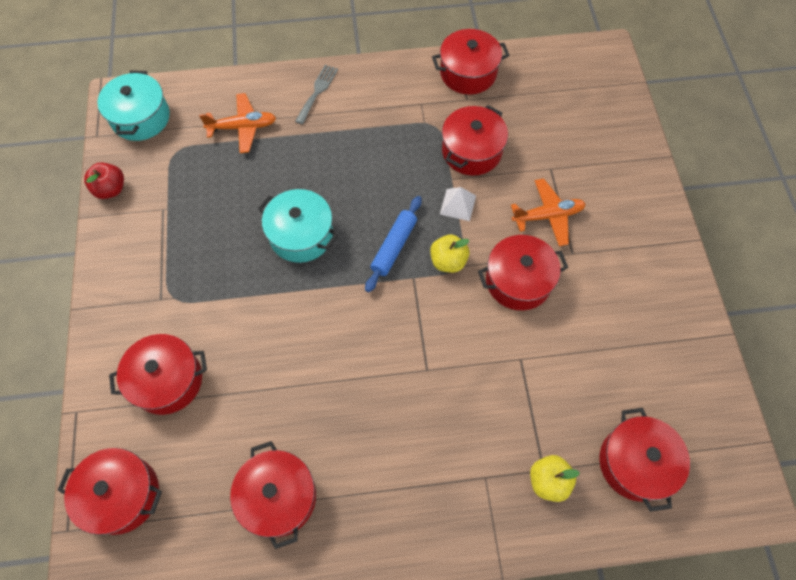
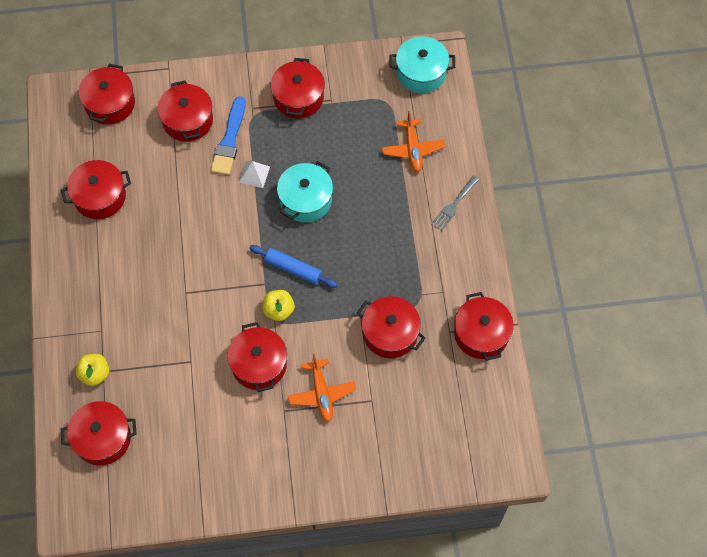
camera: 90 degrees right, 0 degrees up
(111, 189) = (349, 62): red apple -> none
(153, 245) = (298, 97): none -> red pot
(206, 325) = (229, 140): none -> blue brush
(317, 91) = (454, 205): grey fork -> grey fork turned 105 degrees clockwise
(458, 205) = (333, 320): white pyramid -> white pyramid (254, 174)

